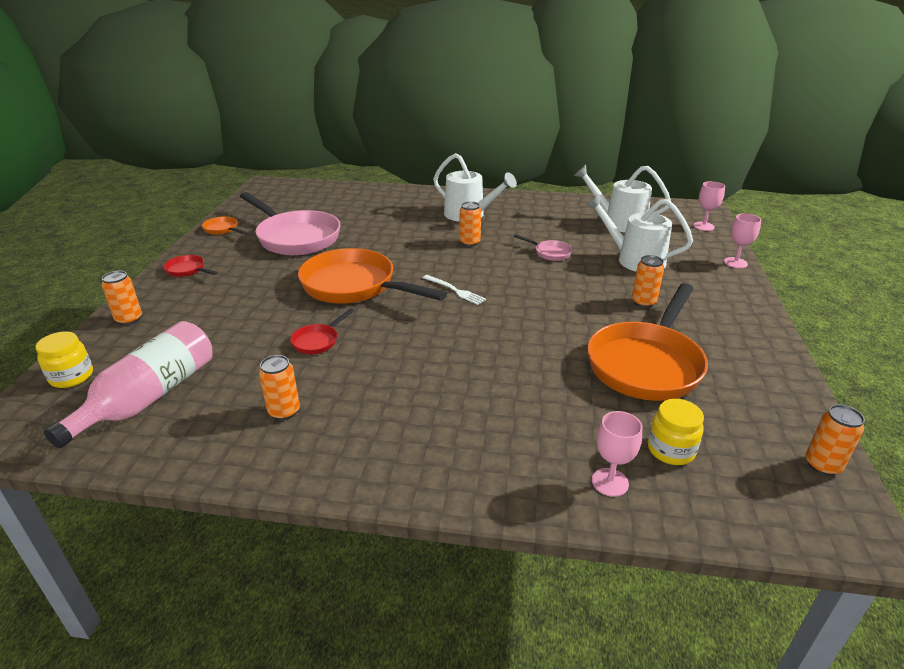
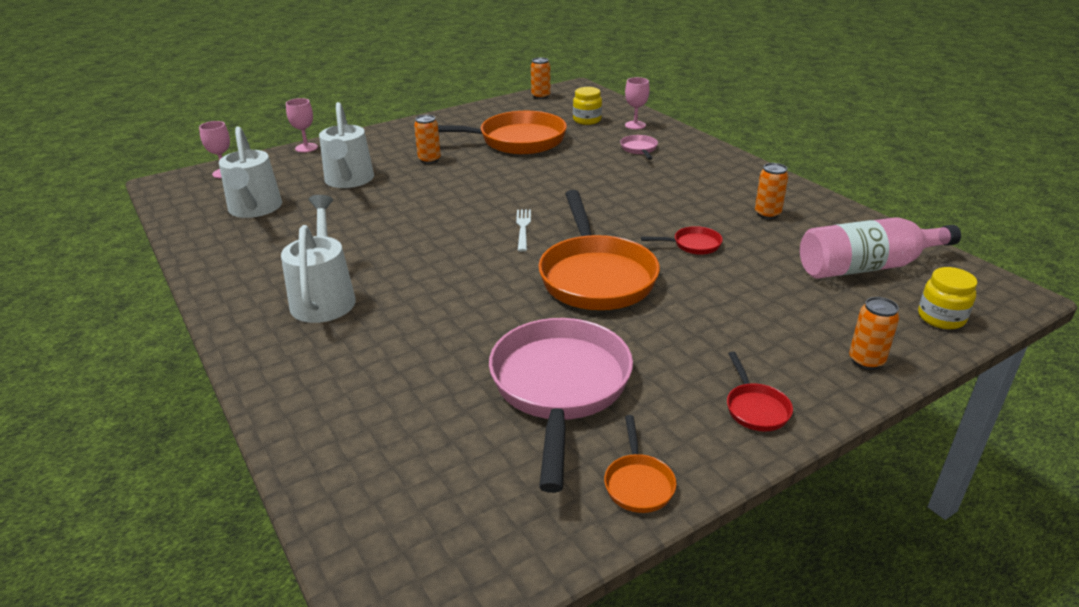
camera: 130 degrees left, 0 degrees up
(469, 243) = (410, 263): orange can -> none
(550, 253) = (381, 216): pink pan -> pink pan (639, 149)

